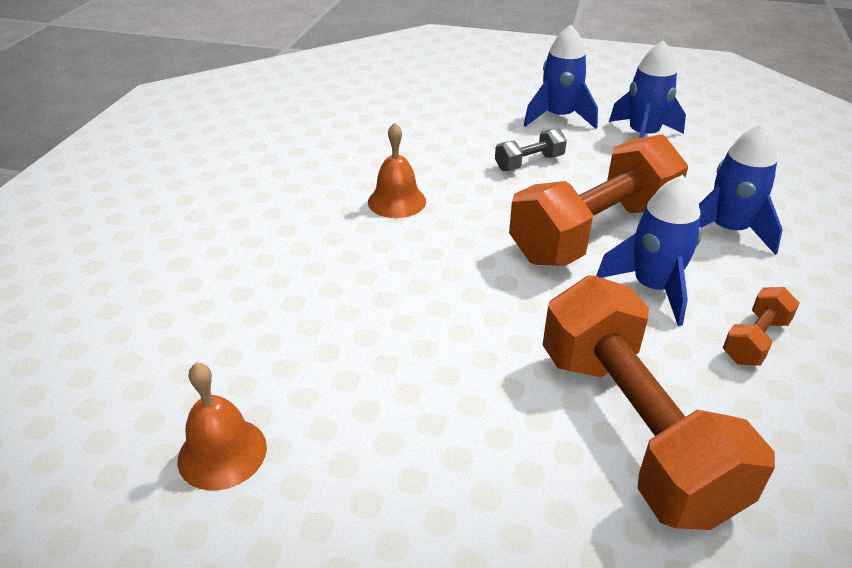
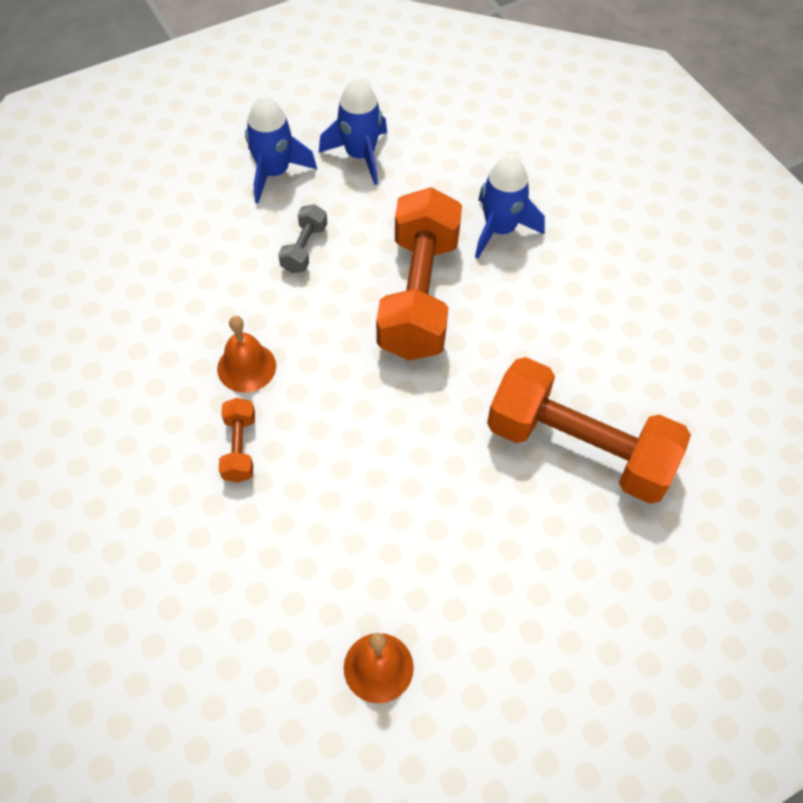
camera: 45 degrees left, 20 degrees up
(653, 288) = (499, 322): blue rocket -> none
(755, 340) = (588, 324): orange dumbbell -> orange dumbbell (239, 448)

